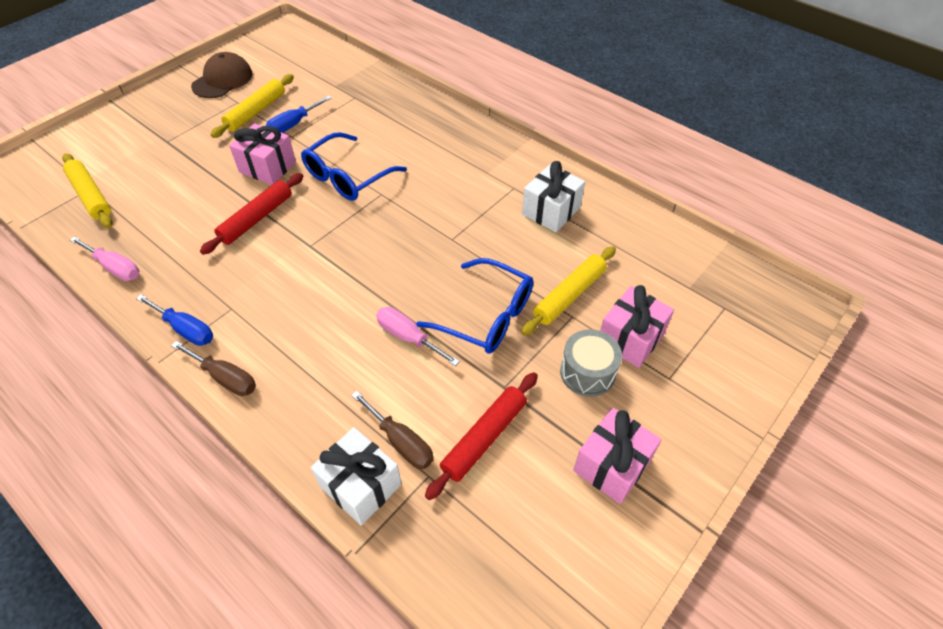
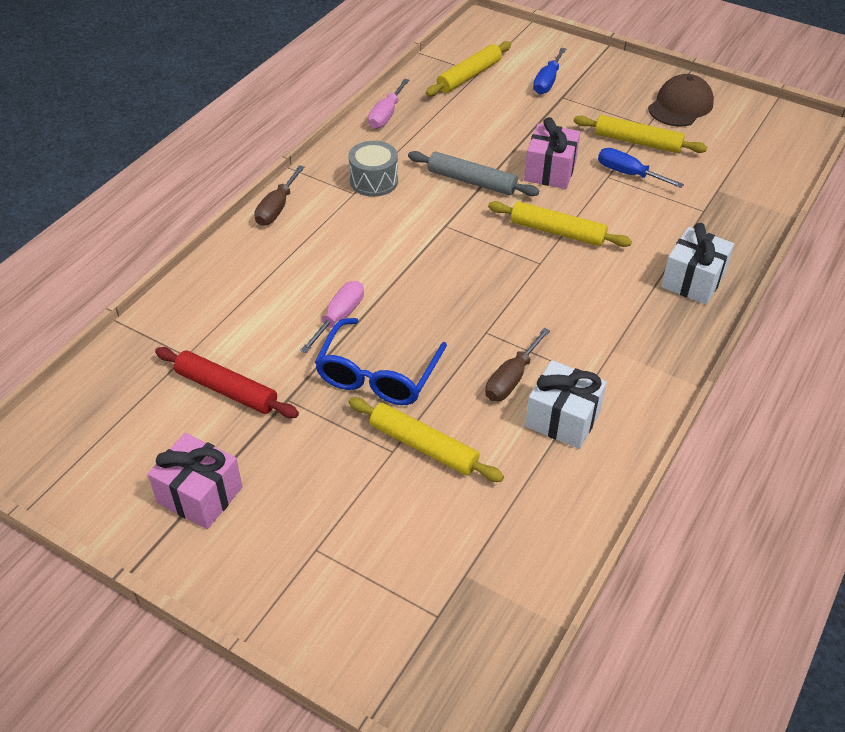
camera: 80 degrees right, 5 degrees down
(185, 329) = (325, 173): blue screwdriver -> blue screwdriver (547, 82)
(222, 80) = (680, 106): brown cap -> brown cap turned 75 degrees counterclockwise
(257, 218) = (472, 181): red rolling pin -> grey rolling pin
(347, 177) = (557, 232): blue glasses -> yellow rolling pin
(360, 485) = (175, 312): white gift -> white gift (693, 280)
(401, 442) = (219, 331): brown screwdriver -> brown screwdriver (511, 379)
(587, 372) = (314, 469): grey drum -> grey drum (374, 181)
(630, 338) = (368, 509): pink gift -> none

